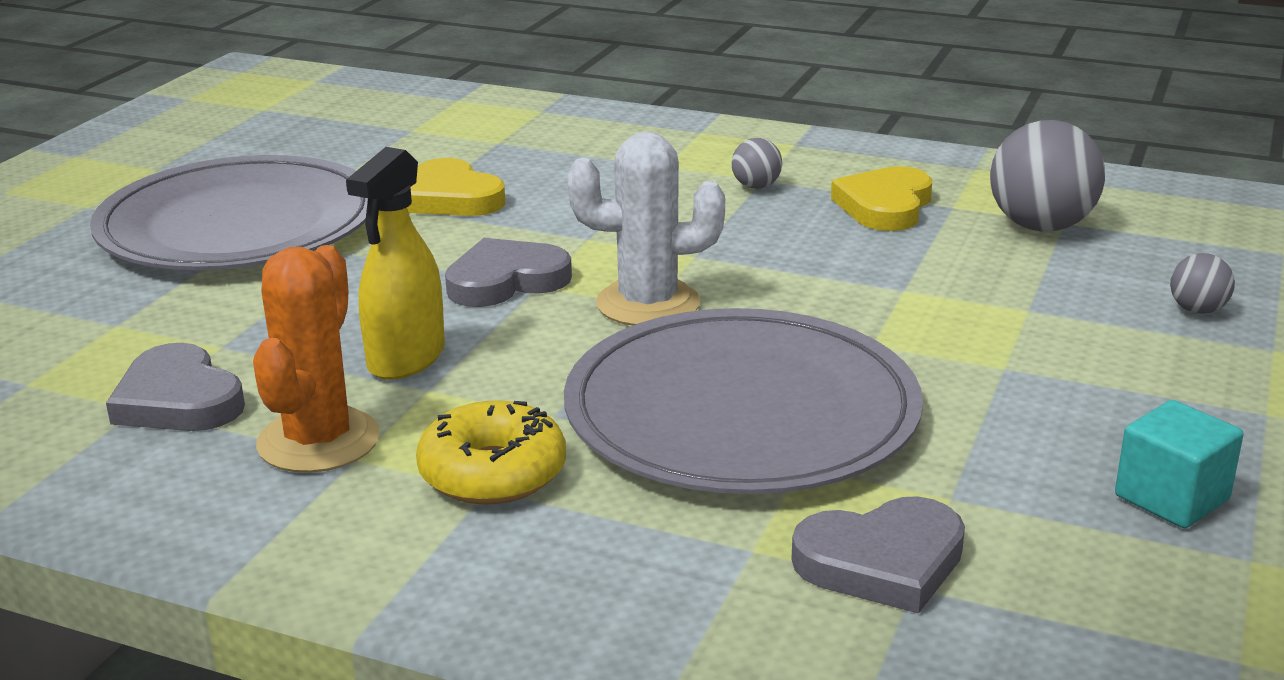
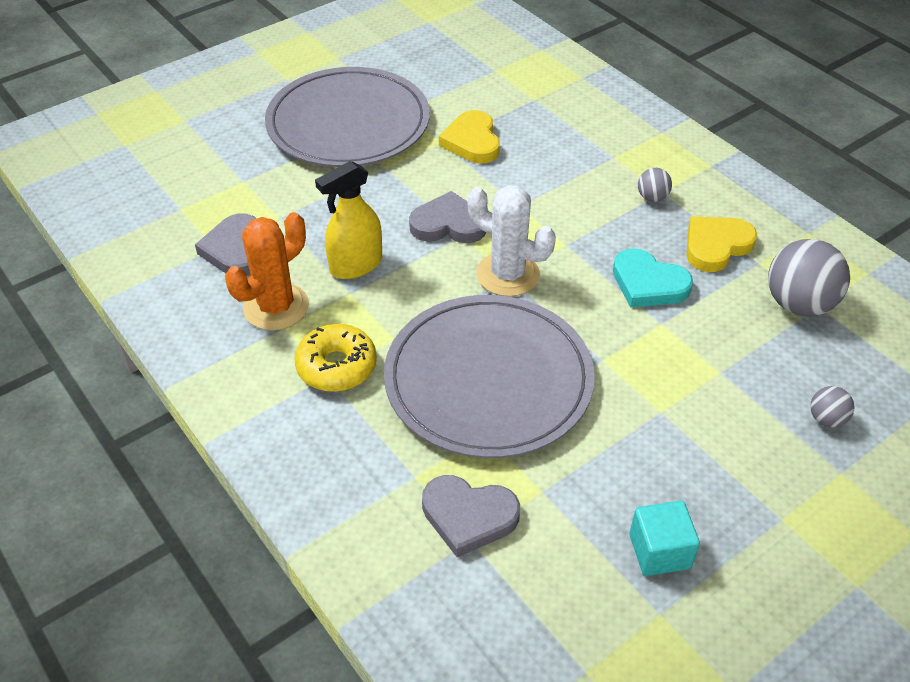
camera: 30 degrees right, 20 degrees up
(844, 260) = (648, 284): none -> turquoise heart

